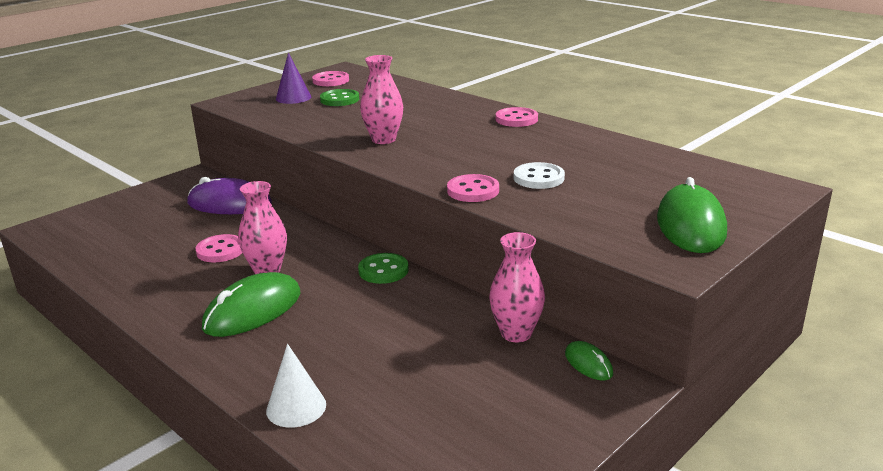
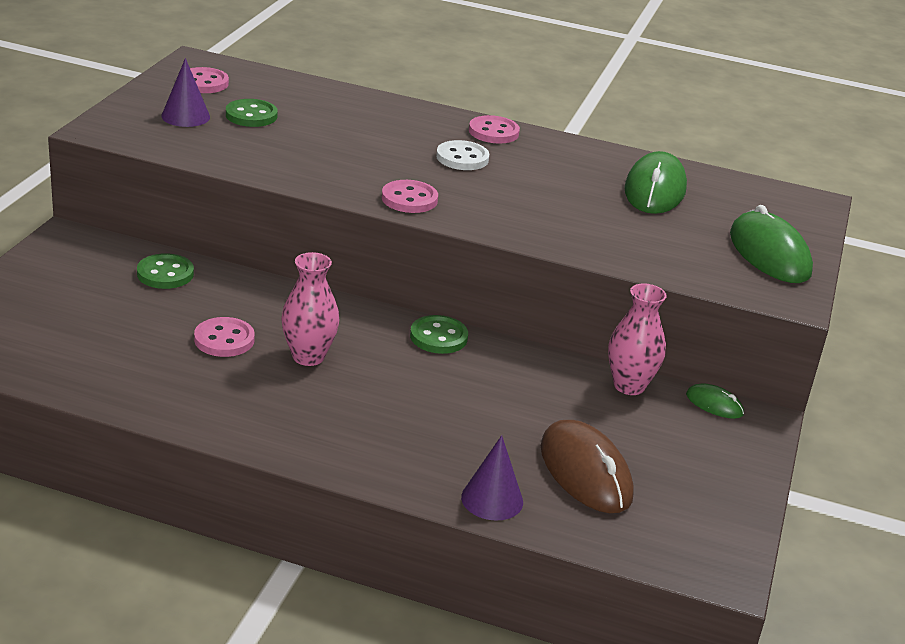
camera: 30 degrees left, 5 degrees up
(229, 204) = (165, 274): purple mouse -> green button
(253, 310) = (342, 407): green mouse -> green mouse (655, 190)
(296, 407) = (492, 499): white cone -> purple cone
(383, 140) = (373, 175): pink vase -> none
(404, 400) = (585, 472): none -> brown mouse
(473, 191) = (539, 236): pink button -> pink button (409, 199)
(538, 178) = (589, 213): white button -> white button (462, 158)

